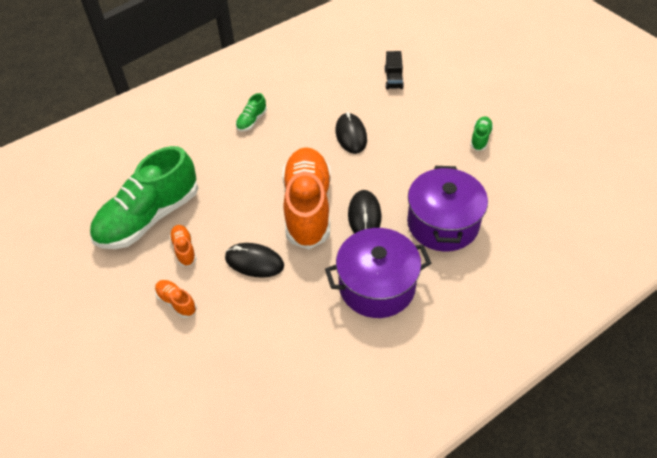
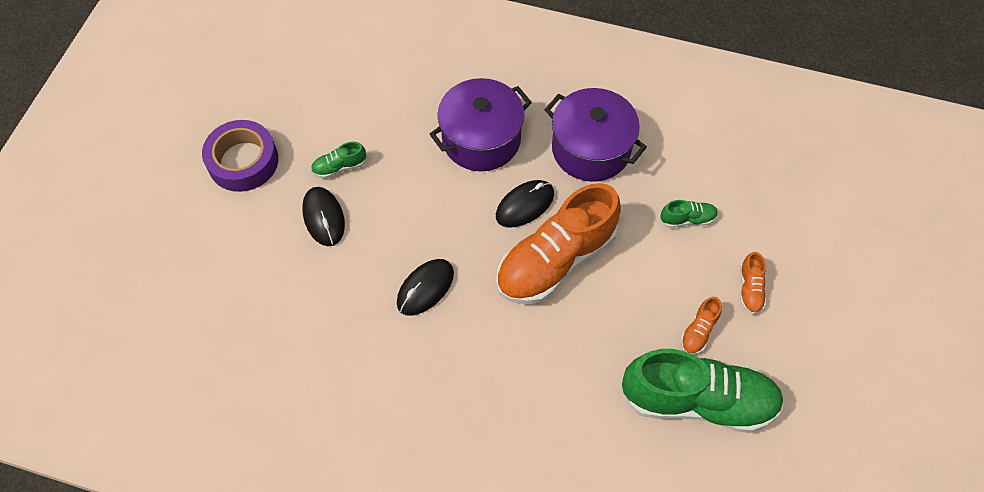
camera: 130 degrees left, 10 degrees up
(252, 121) = (483, 412): green shoe -> green shoe (687, 219)
(254, 262) = (655, 259): black mouse -> black mouse (324, 217)
(393, 79) = (295, 305): black truck -> none
(522, 97) = (243, 161): none -> purple tape

